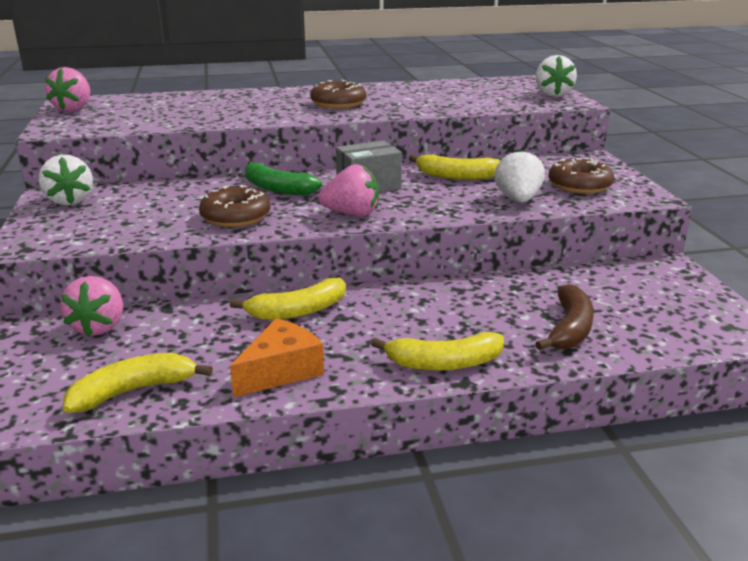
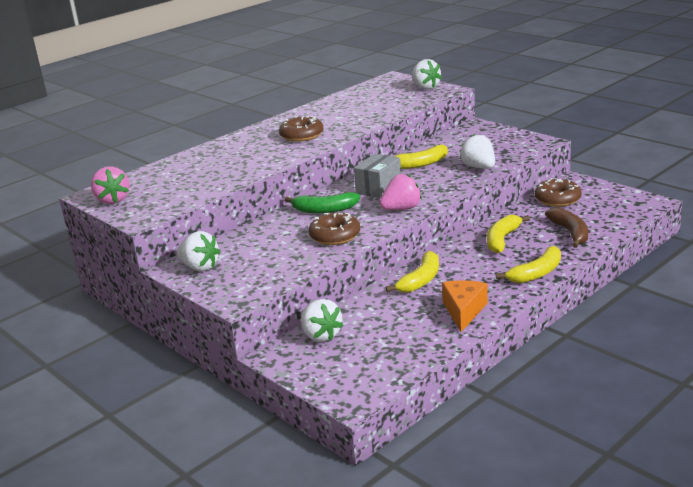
camera: 30 degrees left, 0 degrees up
(99, 327) = (321, 335): pink strawberry -> white strawberry
(134, 391) = (404, 353): yellow banana -> yellow banana (502, 239)
(579, 185) = (498, 147): brown donut -> brown donut (557, 199)

